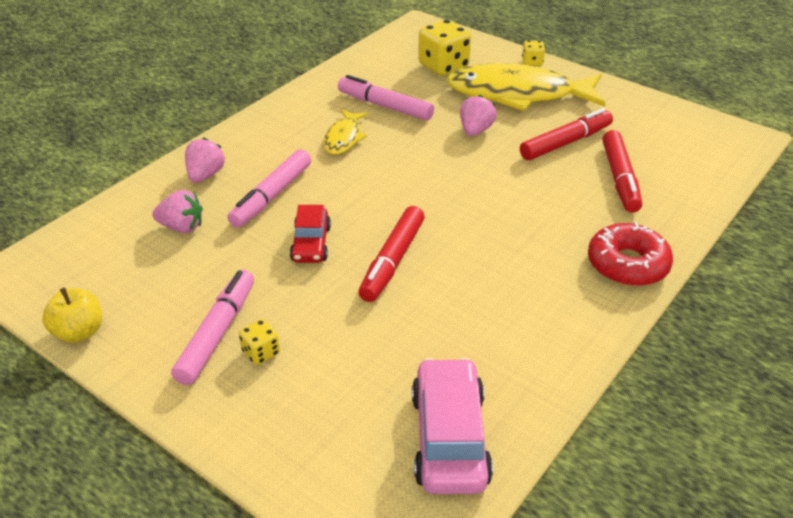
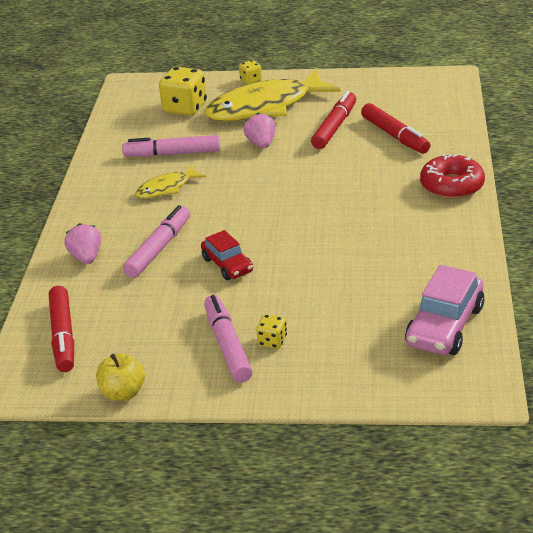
camera: 30 degrees left, 5 degrees down
(182, 227) = (114, 298): pink strawberry -> none
(272, 196) = (159, 248): pink marker -> pink marker turned 150 degrees counterclockwise
(344, 138) = (166, 188): yellow fish -> yellow fish turned 75 degrees clockwise
(392, 261) = (298, 250): red marker -> red marker (63, 336)
(449, 438) = (445, 326): pink car -> pink car turned 120 degrees counterclockwise

